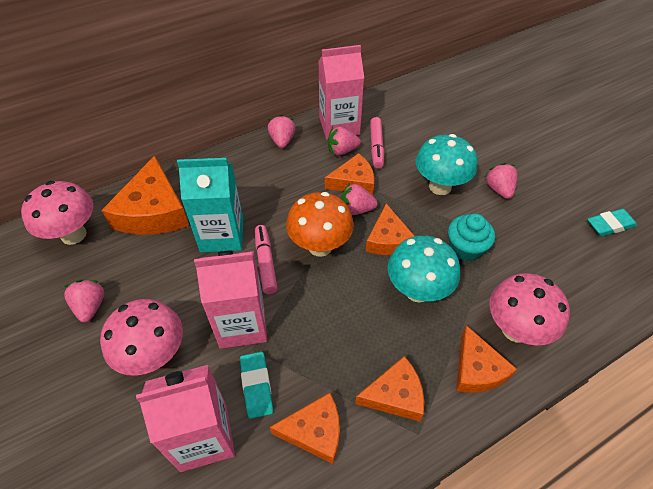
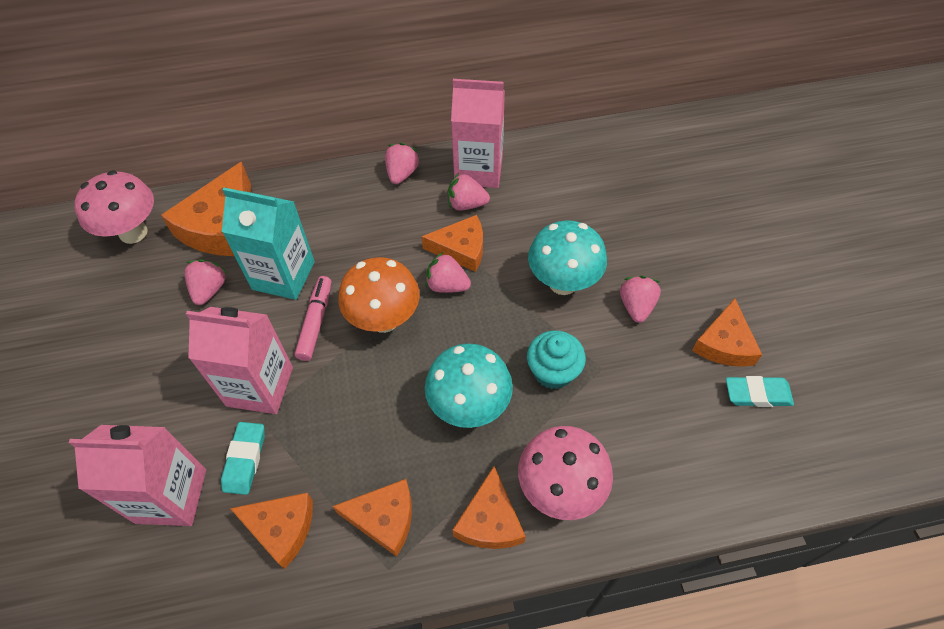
camera: 20 degrees right, 5 degrees up
(91, 306) = (119, 320): pink strawberry -> pink strawberry (209, 290)
(154, 356) = (159, 393): pink mushroom -> none
(376, 147) = (510, 209): pink marker -> none
(388, 239) = (466, 333): orange cheese -> orange cheese (724, 343)

